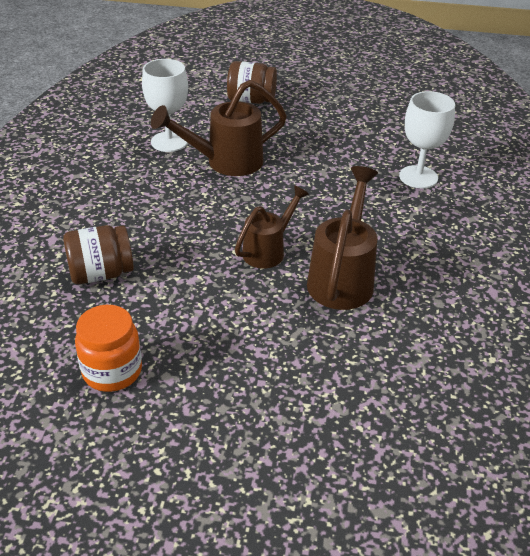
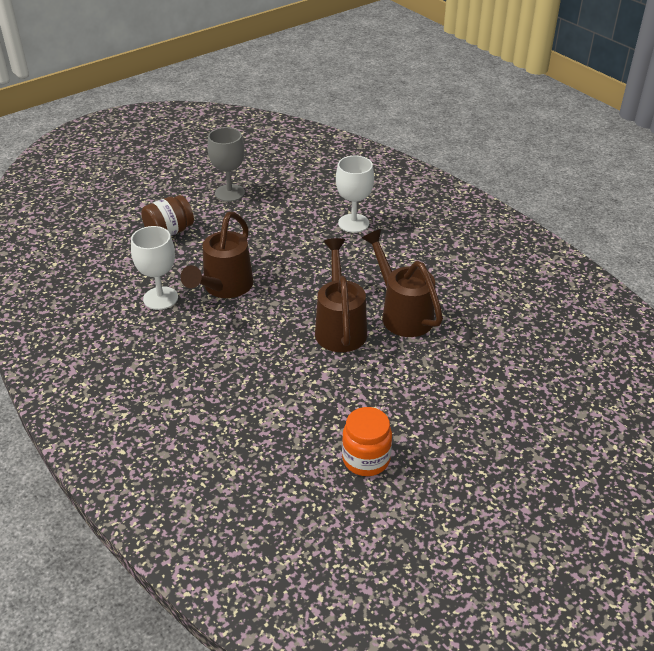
camera: 45 degrees left, 0 degrees up
(101, 273) = (265, 413): brown jar -> none
(268, 250) = (340, 326): brown watering can -> brown watering can, size x1.54
(344, 97) = (229, 193): none -> grey goblet

